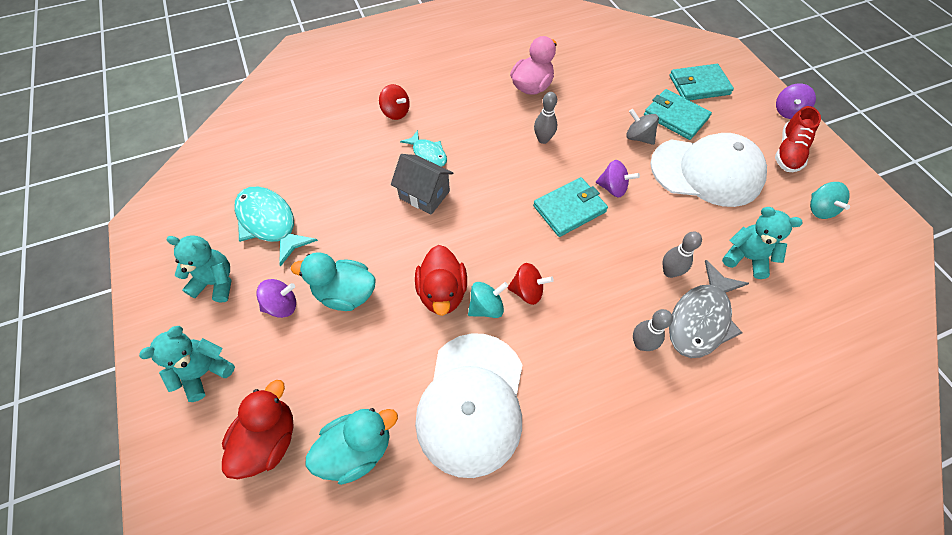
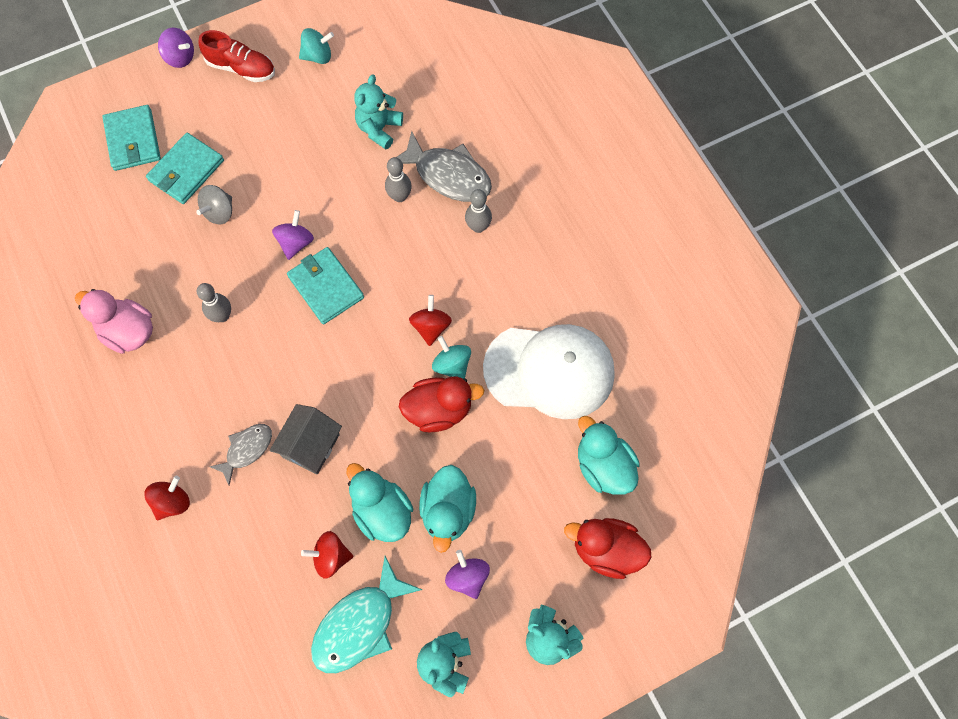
camera: 95 degrees left, 10 degrees up
(329, 205) = (331, 557): none -> red spinning top
(357, 242) = (382, 511): none -> turquoise duck
(428, 154) = (246, 450): turquoise fish -> grey fish
(706, 172) = (270, 149): white cap -> none

